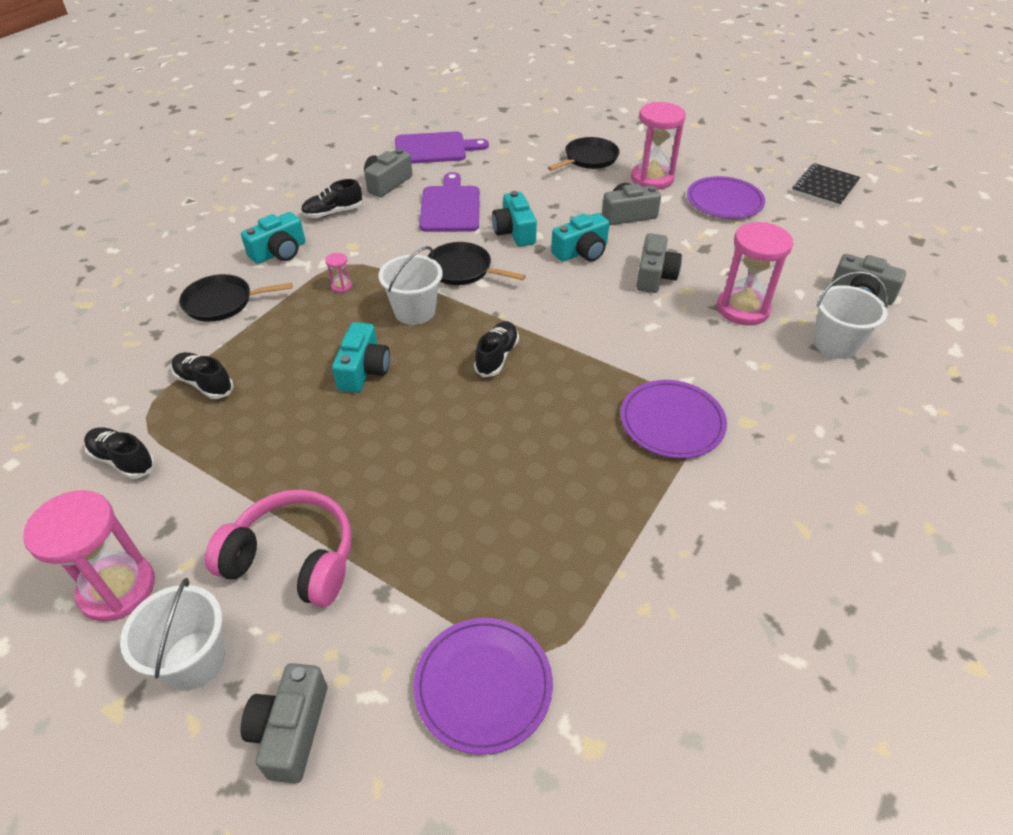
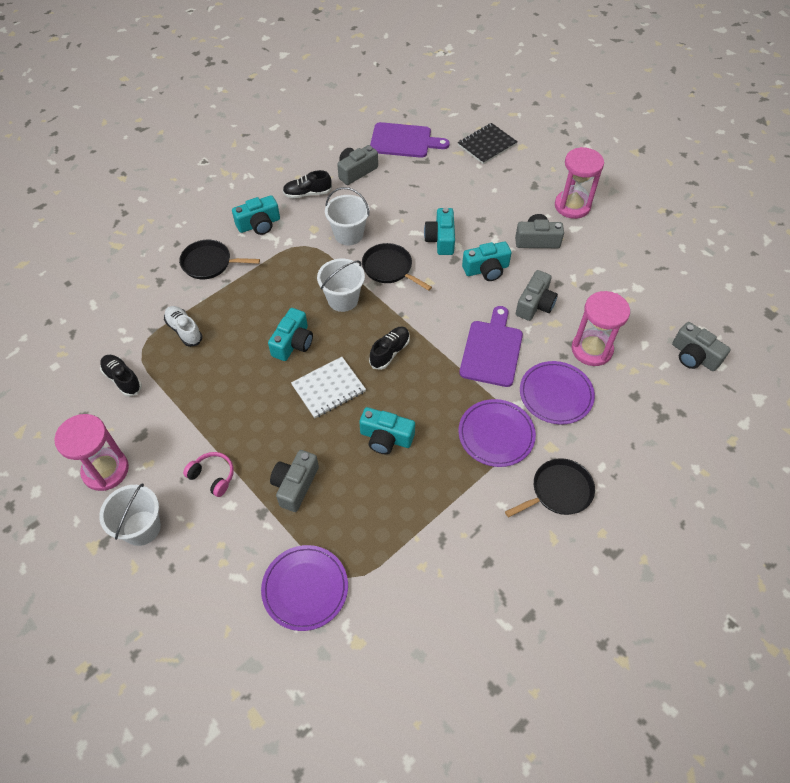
camera: 15 degrees right, 10 degrees up
(204, 383) = (184, 330): black shoe -> white shoe
(290, 730) = (187, 585): grey camera -> grey camera (295, 485)
(293, 559) = (213, 476): pink headphones -> pink headphones, size x0.54
(341, 286) = (296, 266): pink hourglass -> none
(429, 413) = (328, 388): none -> white notebook
(450, 207) = (398, 205): purple cutting board -> purple cutting board (492, 350)
(529, 456) = (386, 438): none -> turquoise camera
(589, 159) = (527, 175): black pan -> black pan (558, 491)
(724, 201) = (623, 241): purple plate -> purple plate (556, 394)
(825, 187) = (718, 242): black notebook -> black notebook (487, 145)
(835, 344) = (650, 397): white bucket -> white bucket (348, 234)

